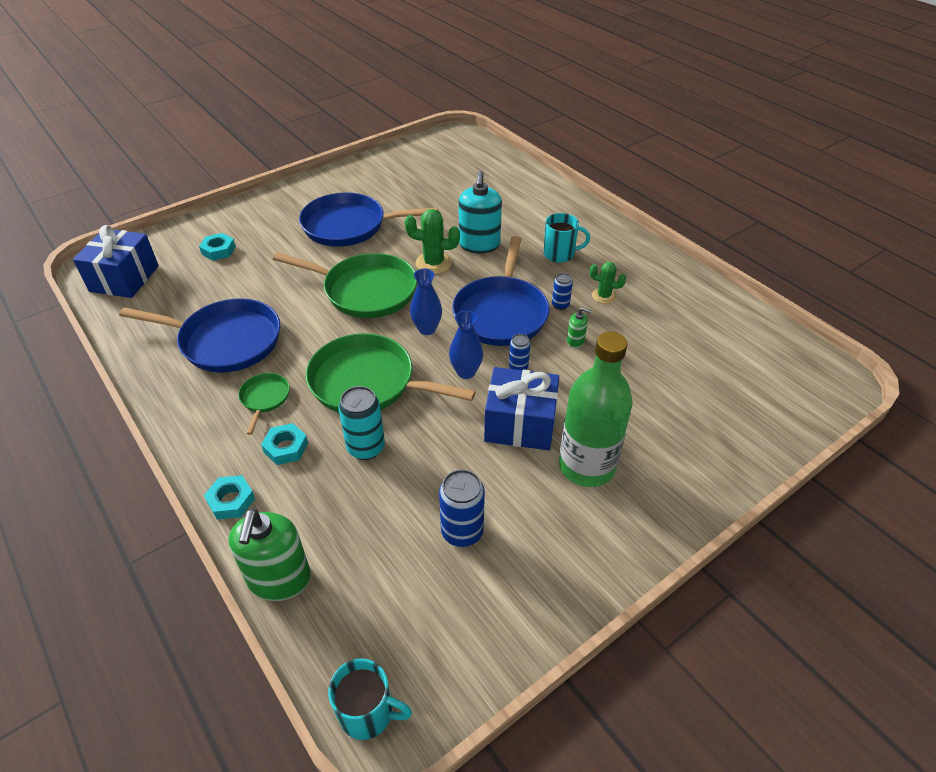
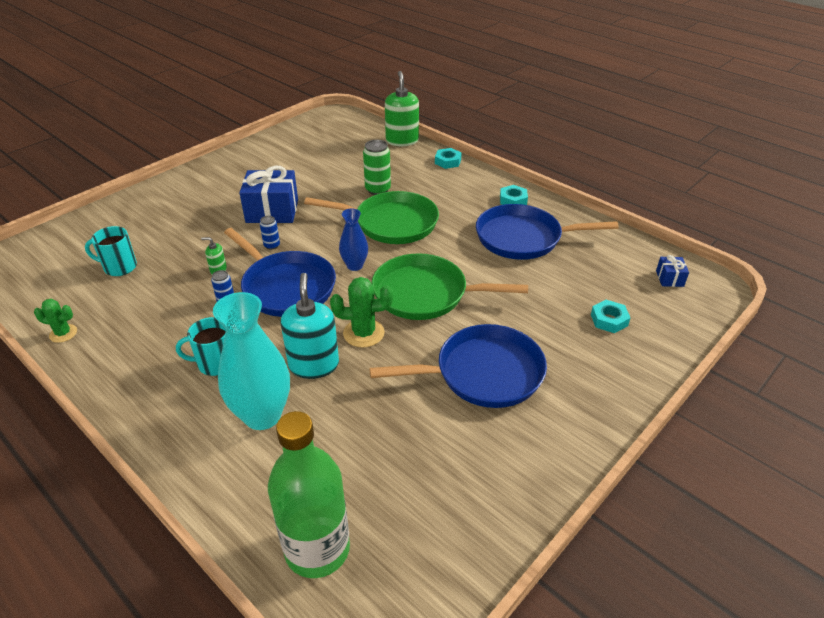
camera: 170 degrees right, 5 degrees down
(124, 278) = (669, 278): blue gift -> blue gift, size x0.47
(264, 398) = (463, 206): green pan -> none
(286, 447) = (430, 185): turquoise nut -> turquoise nut (513, 200)
(366, 448) = (378, 189): turquoise can -> green can
(367, 713) = (343, 115): turquoise mug -> turquoise mug (119, 267)
(462, 532) = (308, 163): blue can -> none
(466, 372) = (315, 237): blue vase -> none
(501, 313) = (286, 287): blue pan -> blue pan turned 135 degrees clockwise
(519, 219) = (262, 415): none -> turquoise vase
(586, 466) = (228, 195): green bottle -> green bottle (317, 549)
(603, 296) = (178, 316): green cactus -> green cactus (63, 333)

